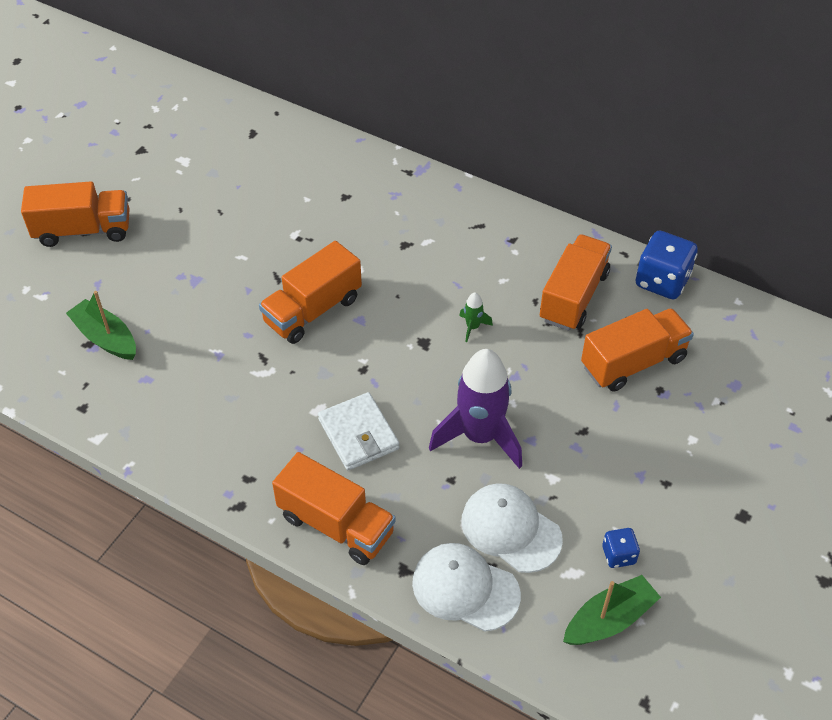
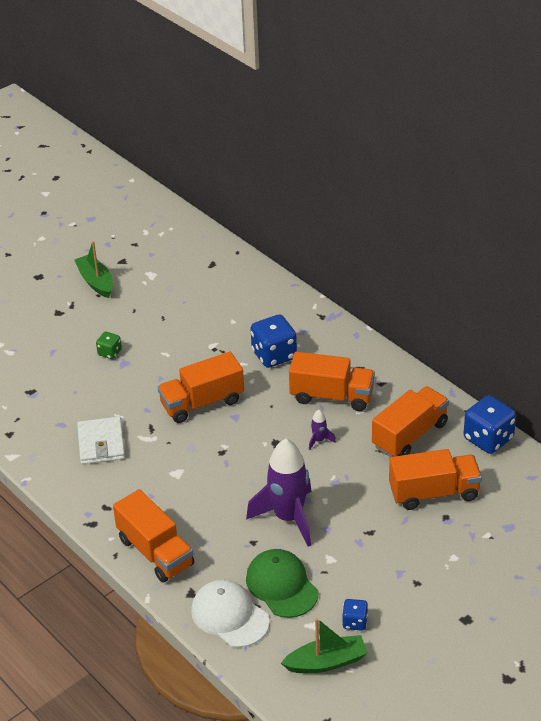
camera: 20 degrees right, 10 degrees down
(83, 230) = (57, 311): orange truck -> orange truck (331, 396)
(105, 338) = (43, 390): green boat -> green boat (96, 282)
(171, 270) = (110, 352): none -> green dice
(358, 434) = (198, 496): white wallet -> white wallet (101, 443)
(373, 231) = (274, 355): none -> blue dice
(472, 327) = (319, 440): green rocket -> purple rocket
(510, 529) = (282, 585): white cap -> green cap

